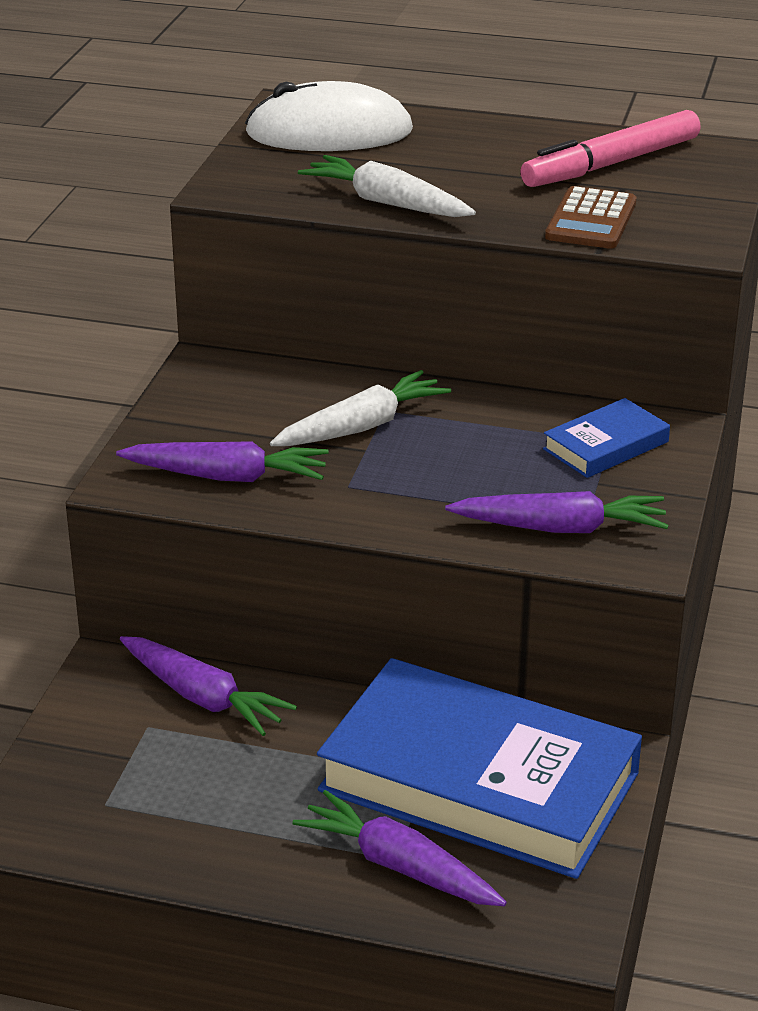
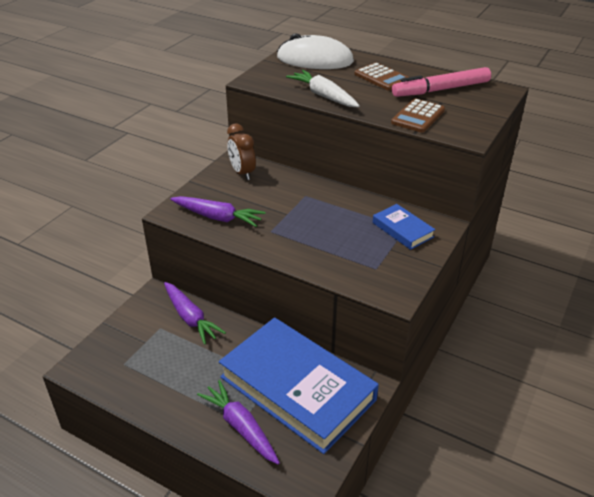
camera: 15 degrees right, 5 degrees up
(232, 386) = (242, 173): none -> brown clock
(361, 427) = (290, 202): white carrot -> none
(484, 153) = (382, 78): none -> brown calculator
(560, 528) = (362, 271): purple carrot -> none
(606, 445) = (402, 230): blue book -> blue book turned 75 degrees clockwise

